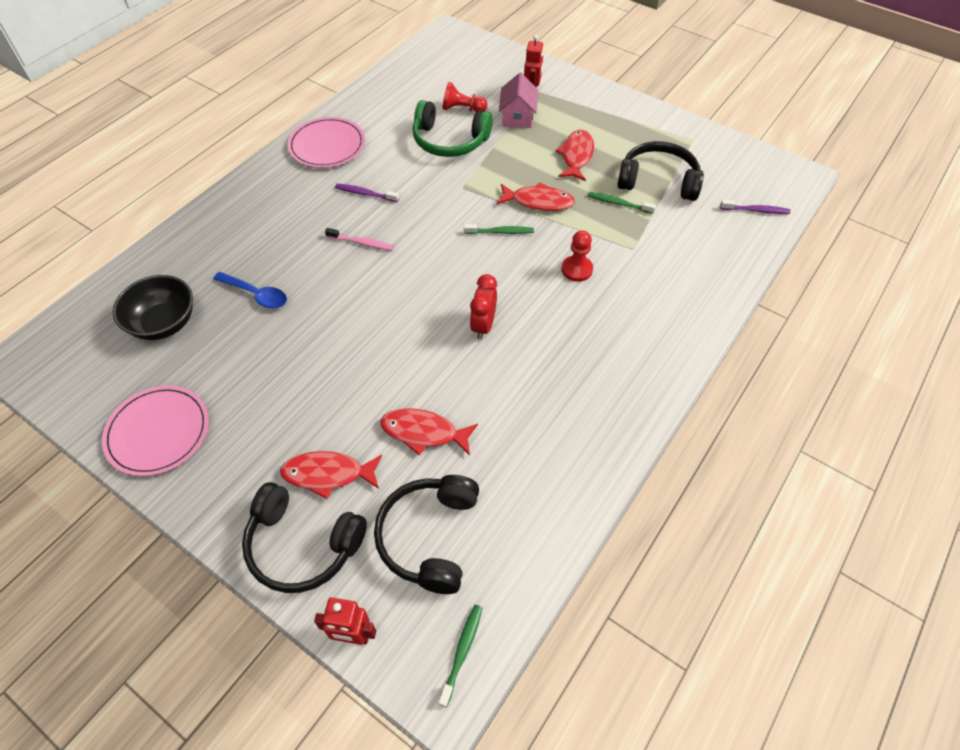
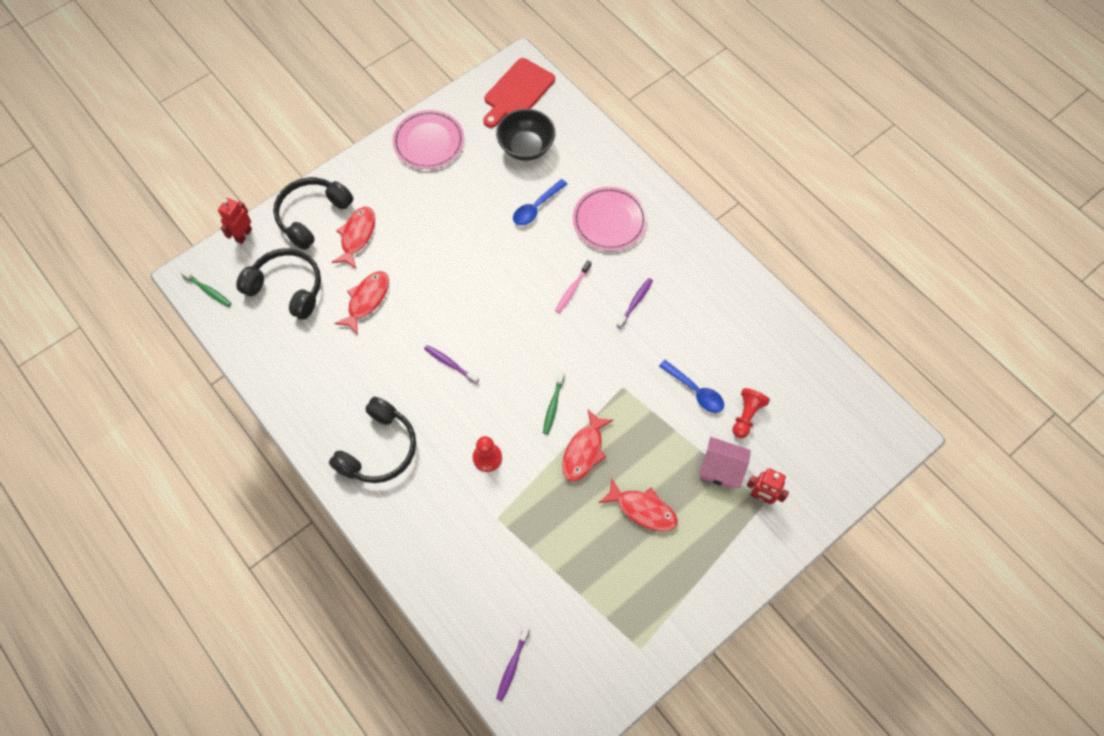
camera: 105 degrees right, 10 degrees up
(71, 352) = (517, 92): none -> red cutting board
(327, 145) = (713, 280): pink plate -> pink plate (609, 220)
(449, 141) = (695, 391): green headphones -> blue spoon
(483, 326) = (450, 364): red clock -> purple toothbrush
(618, 203) = (561, 527): green toothbrush -> none
(658, 181) = (583, 580): black headphones -> black headphones (379, 449)

